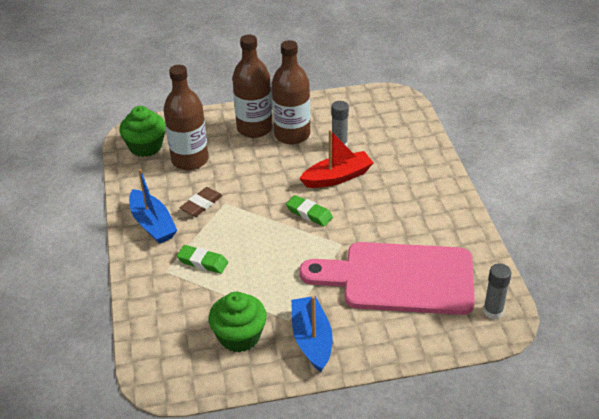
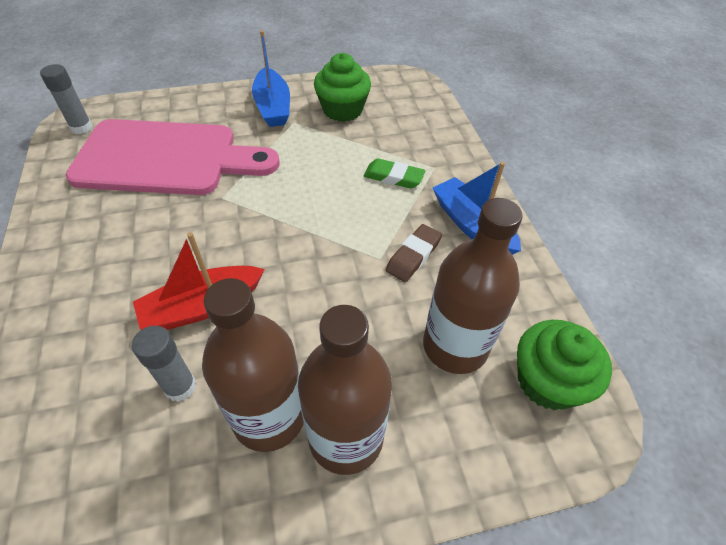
camera: 175 degrees right, 10 degrees up
(309, 213) = (258, 241): green eraser -> none

